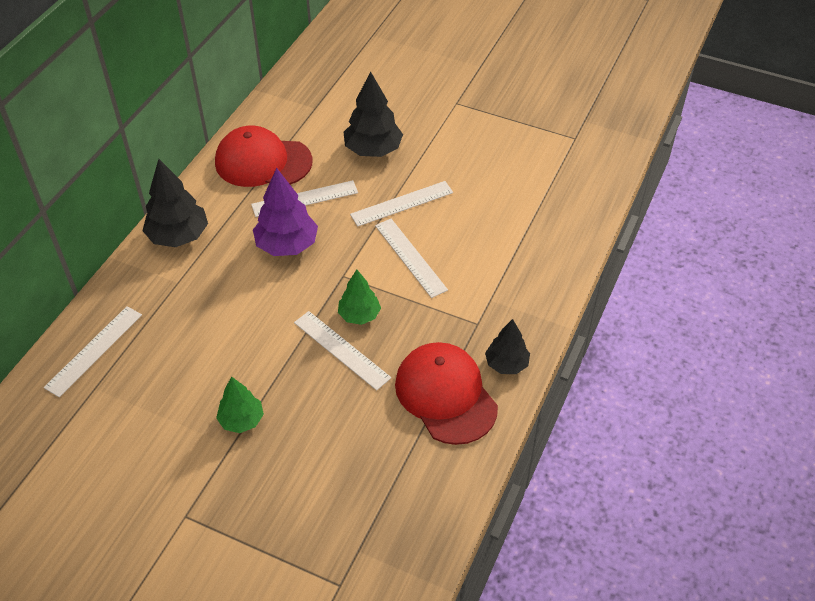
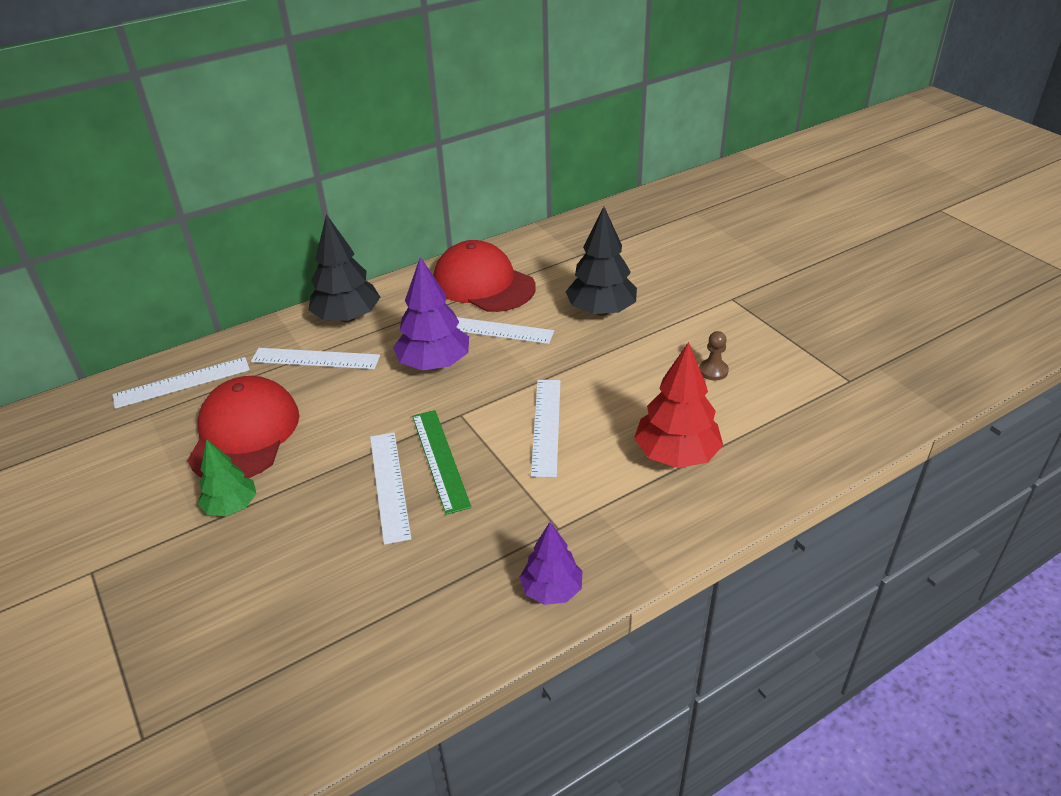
camera: 35 degrees right, 10 degrees down
(359, 315) = (440, 460): green tree -> green ruler
(402, 204) = (585, 371): white ruler -> white ruler (315, 359)
(445, 395) = (451, 588): red cap -> red cap (244, 434)
(487, 167) = (713, 371): none -> brown pawn
(506, 364) = (551, 590): black tree -> purple tree
(510, 239) = (676, 455): none -> red tree

